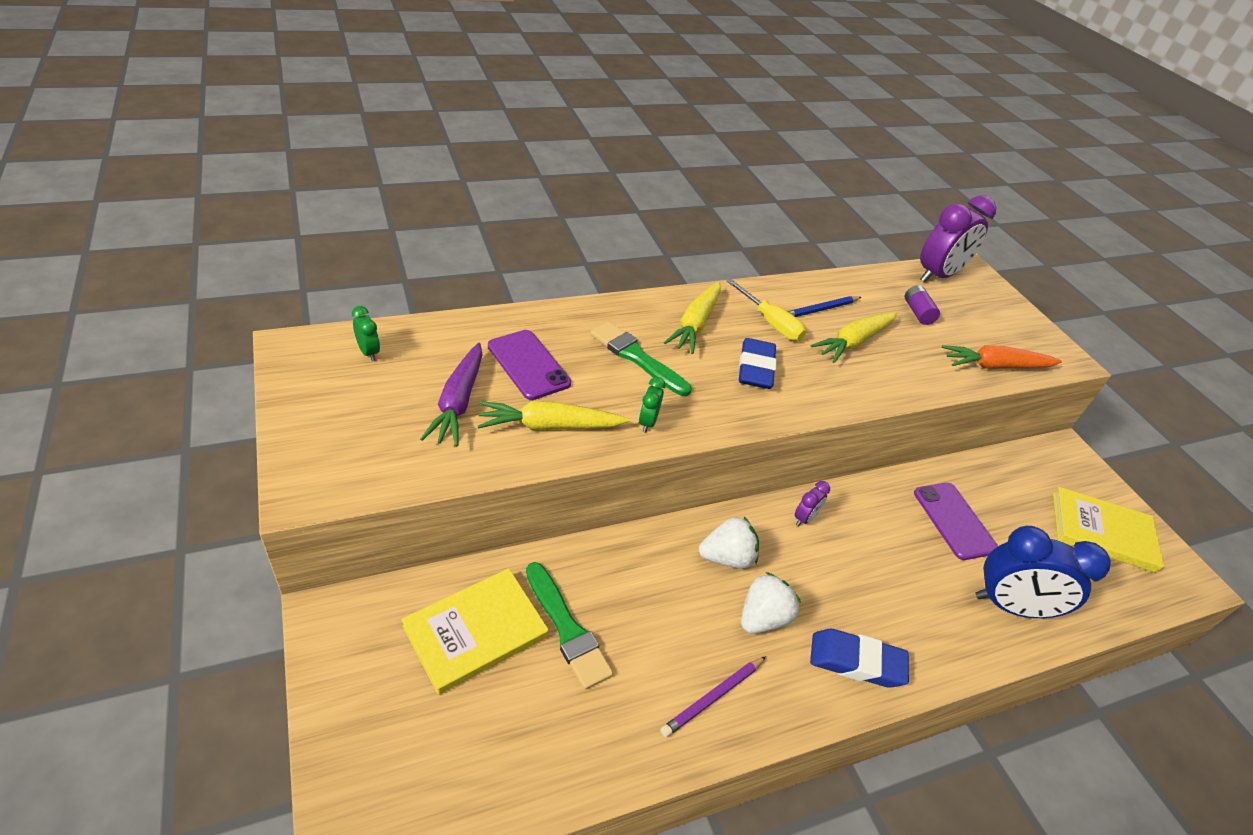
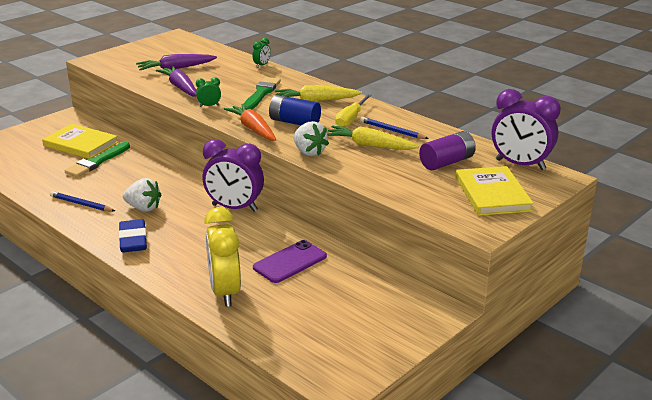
camera: 70 degrees right, 15 degrees down
(368, 352) = (189, 47): green clock -> green clock (262, 65)
(528, 365) = (221, 74): purple phone -> none
(549, 426) = (180, 87): yellow carrot -> purple carrot
(713, 697) = (81, 204): purple pencil -> blue pencil
(727, 557) = (179, 190): white strawberry -> white strawberry (309, 152)
(755, 368) = (294, 122): blue eraser -> blue battery
(804, 518) = (234, 208): purple clock -> purple clock, size x2.26
(917, 312) = (447, 162): purple battery -> purple battery, size x1.54
(995, 366) = (419, 198): orange carrot -> orange carrot (253, 129)
(1010, 606) = (225, 292): blue clock -> yellow clock
(1102, 532) = (351, 333): yellow book -> yellow book (492, 194)

